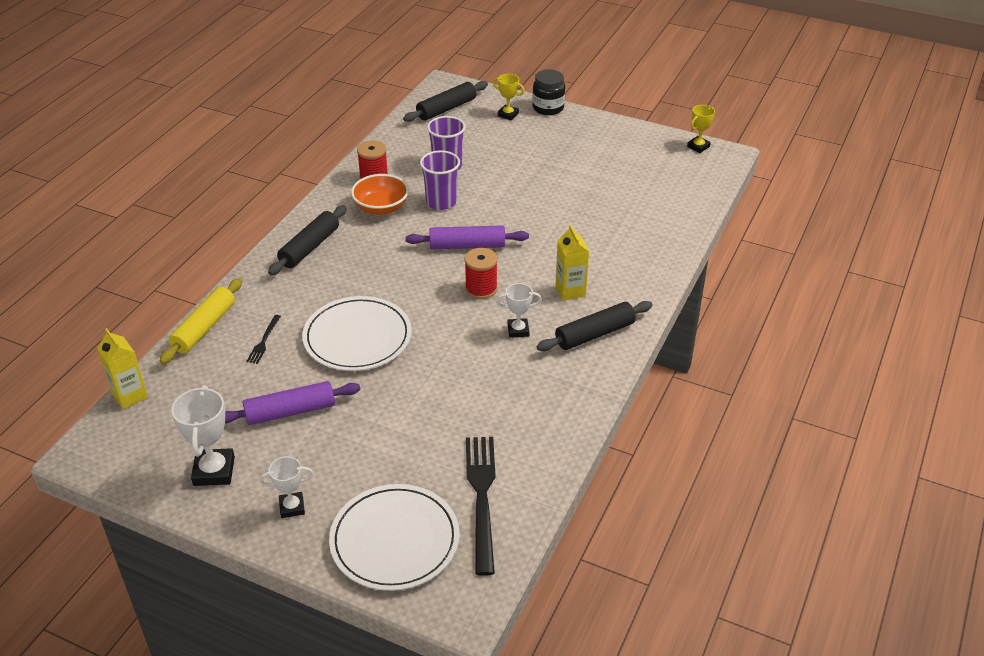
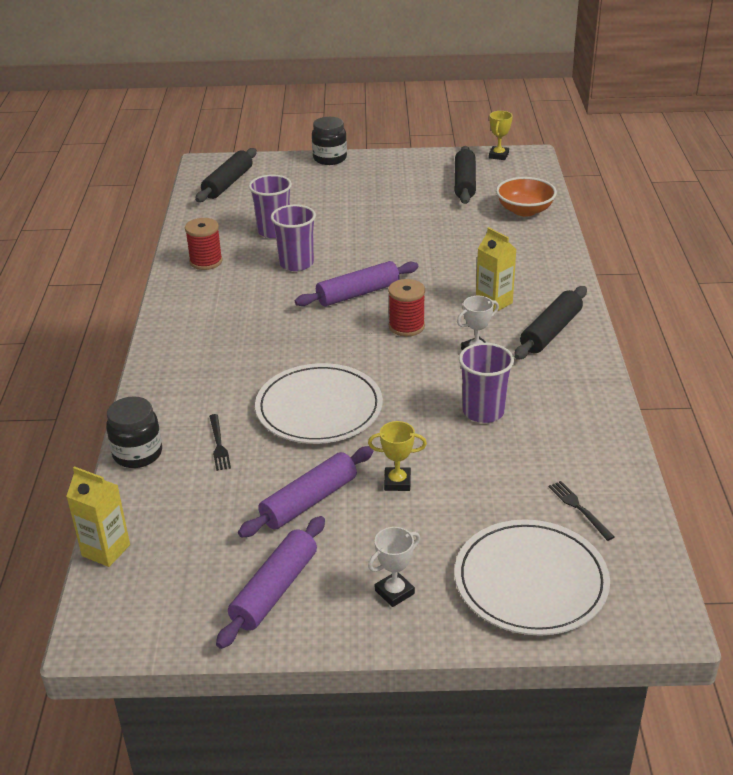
camera: 25 degrees left, 5 degrees down
(204, 328) = (137, 454): yellow rolling pin -> black jar
(214, 471) = (274, 590): white trophy -> purple rolling pin
(309, 247) = (191, 342): black rolling pin -> black rolling pin (464, 183)
(381, 207) = (237, 285): orange bowl -> orange bowl (524, 210)
(478, 386) = (483, 411): none -> purple cup
(482, 497) = (579, 508): black fork -> black fork, size x0.47
(508, 114) = (295, 173): yellow trophy -> yellow trophy (397, 482)

